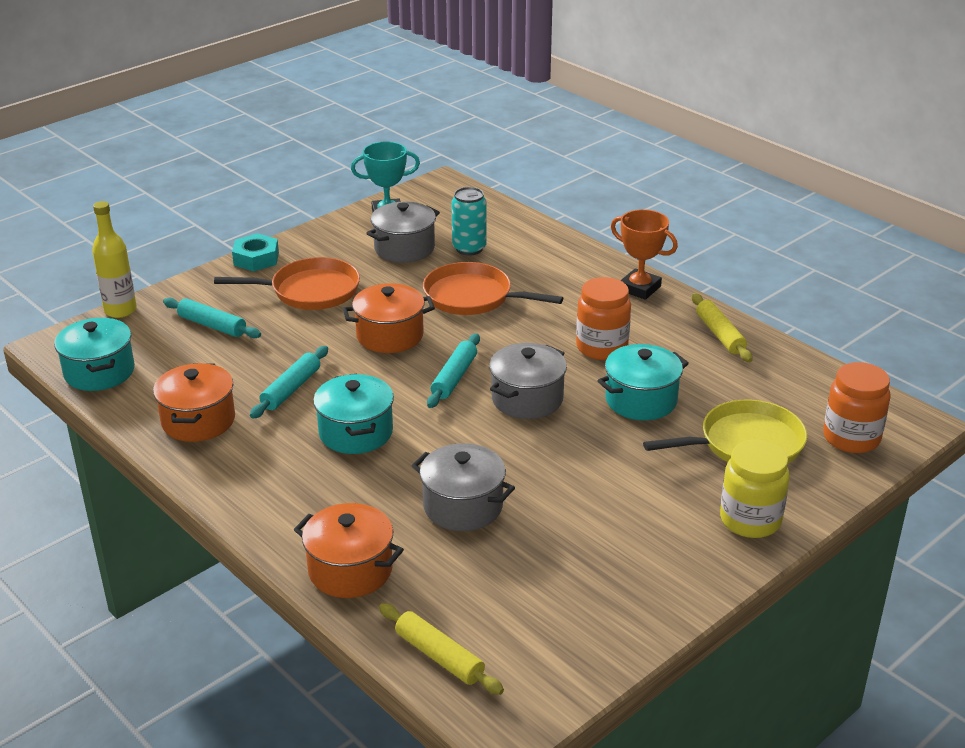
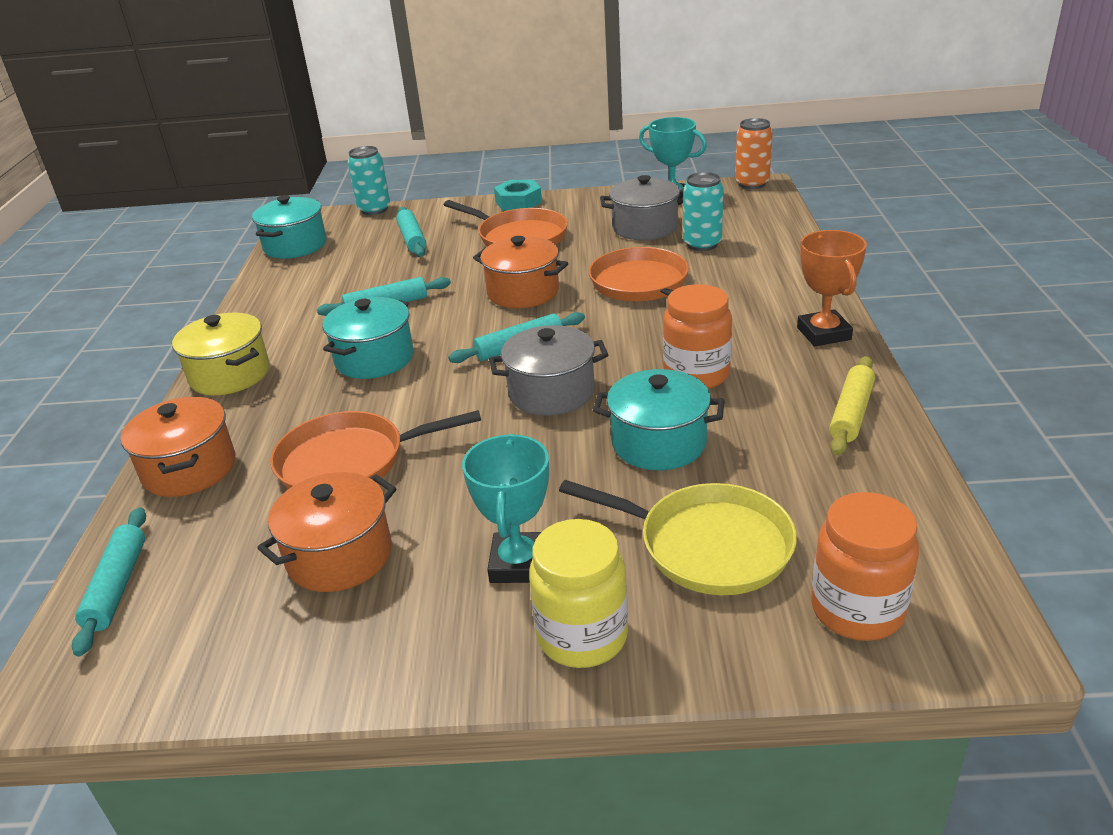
camera: 45 degrees right, 0 degrees up
(120, 310) = (374, 210): yellow bottle -> turquoise can
(198, 421) = (293, 303): orange pot -> orange pot (340, 556)
(251, 497) = (230, 374): none -> yellow pot
(433, 183) = (752, 184): none -> orange can
(439, 656) = (117, 587): yellow rolling pin -> turquoise rolling pin
(463, 506) = (348, 462): grey pot -> orange pan
(665, 505) = (519, 564): none -> turquoise trophy

